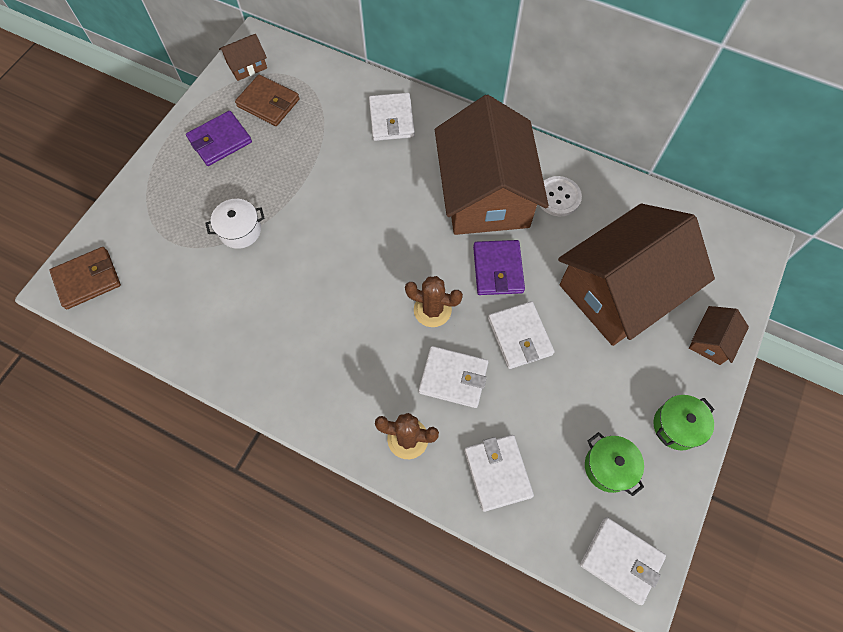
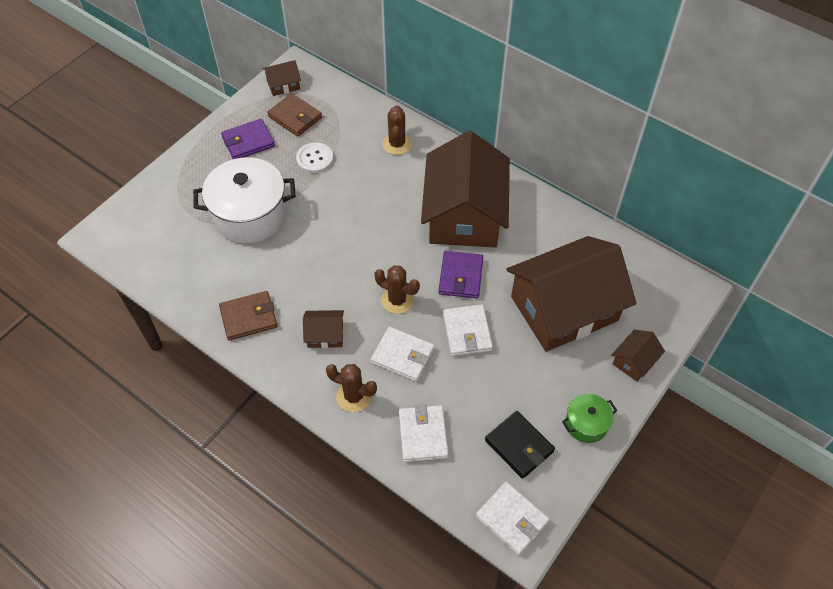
camera: 10 degrees right, 10 degrees down
(87, 279) = (118, 234): brown wallet -> brown wallet (249, 317)
(240, 230) = (250, 214): white pot -> white pot, size x2.05
(358, 366) = (325, 335): none -> brown house
(391, 119) = (397, 144): white wallet -> brown cactus
(558, 197) = (527, 226): white button -> white button (315, 159)
(609, 467) = (519, 446): green pot -> black wallet

